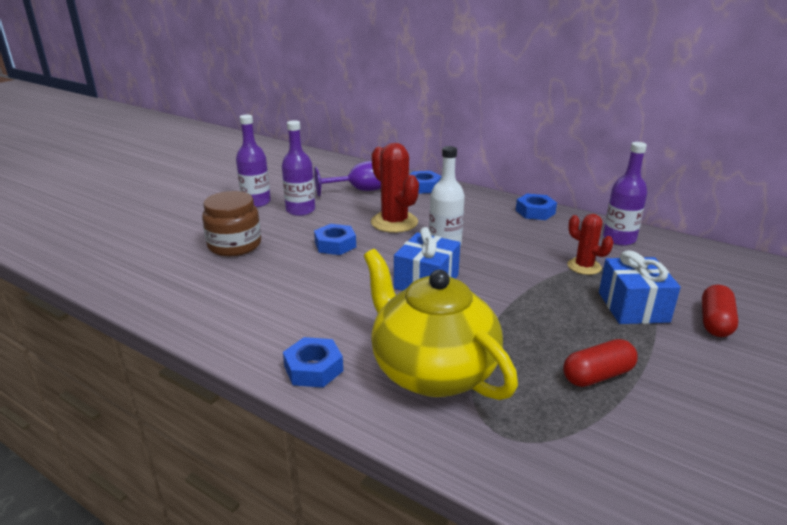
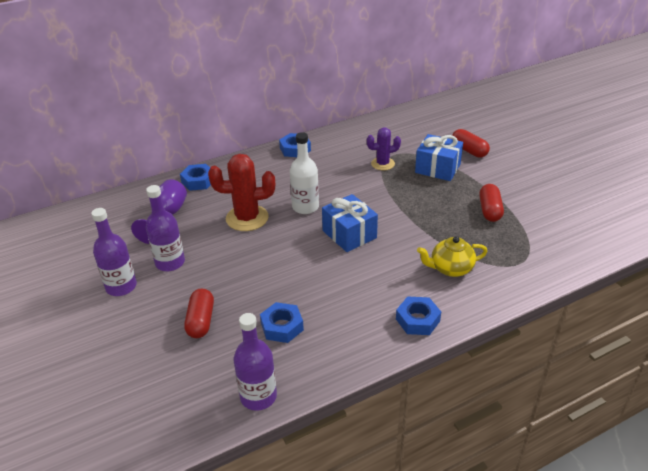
camera: 60 degrees left, 10 degrees up
(235, 245) = (201, 321): brown jar -> red capsule
(335, 245) = (255, 261): blue nut -> blue nut (282, 327)
(432, 371) = (450, 268): yellow teapot -> yellow teapot, size x0.51
(584, 266) = (382, 164): red cactus -> purple cactus
(619, 239) = (361, 135): purple bottle -> purple bottle (258, 396)

